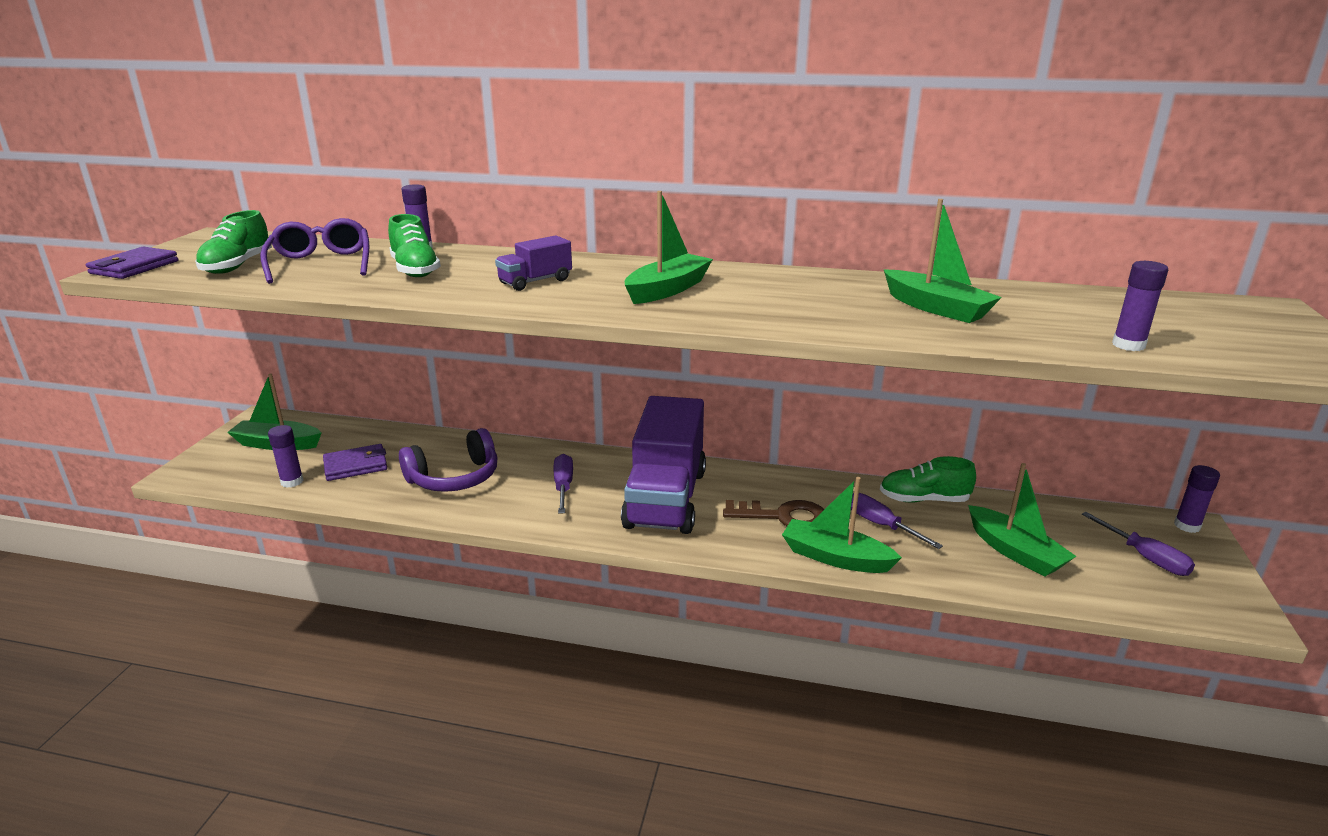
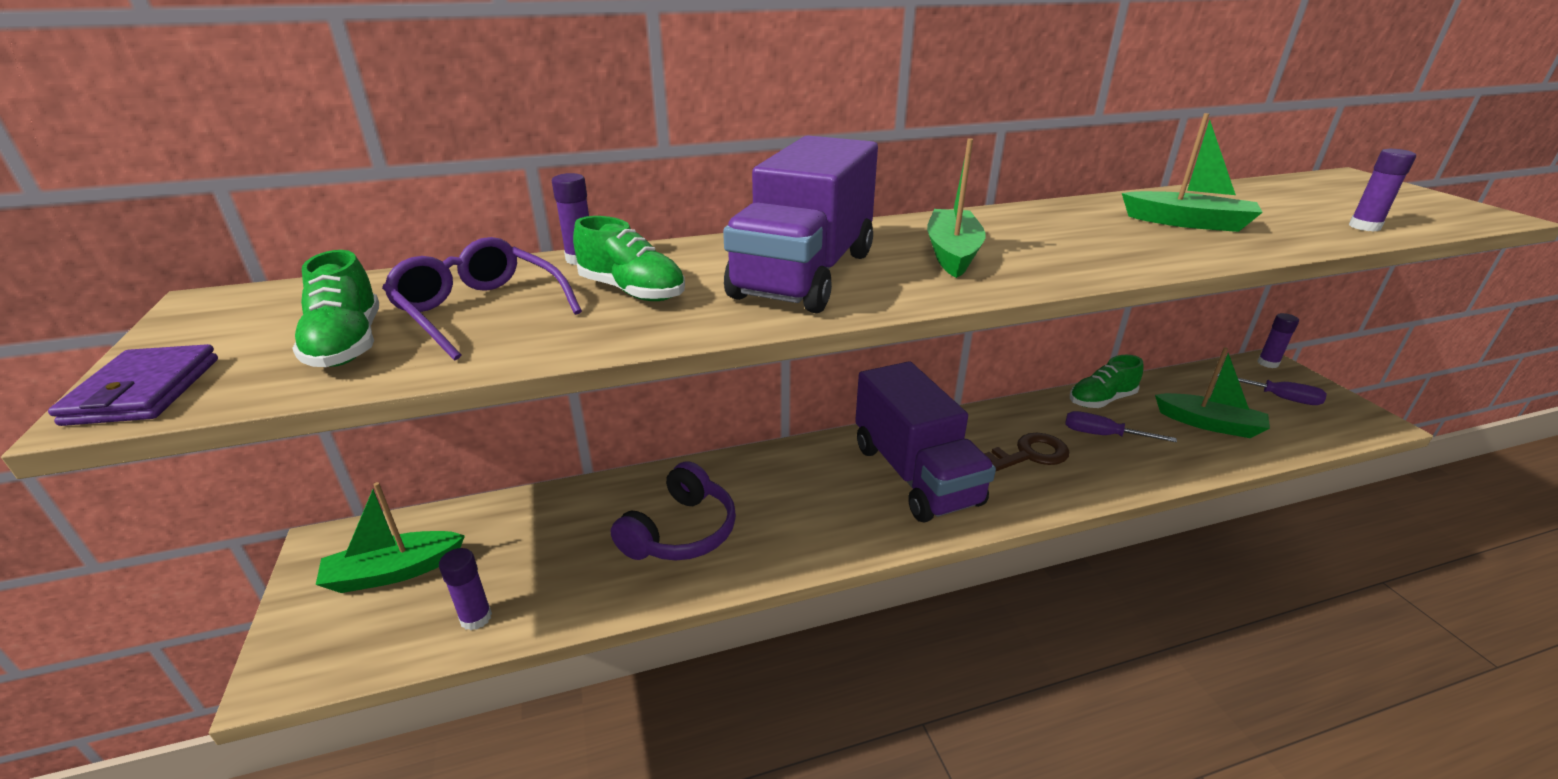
camera: 30 degrees left, 5 degrees up
(355, 466) = (541, 562): purple wallet -> none
(535, 282) = (805, 274): purple truck -> purple truck, size x2.28
(563, 486) = (807, 498): purple screwdriver -> none
(835, 557) = (1110, 480): green boat -> none

